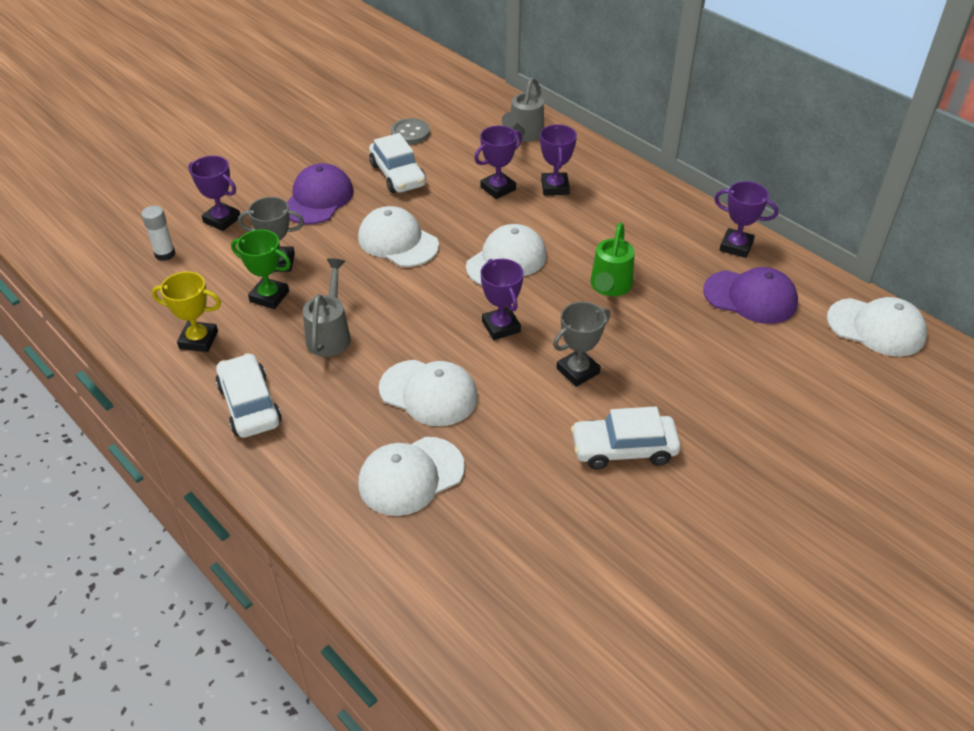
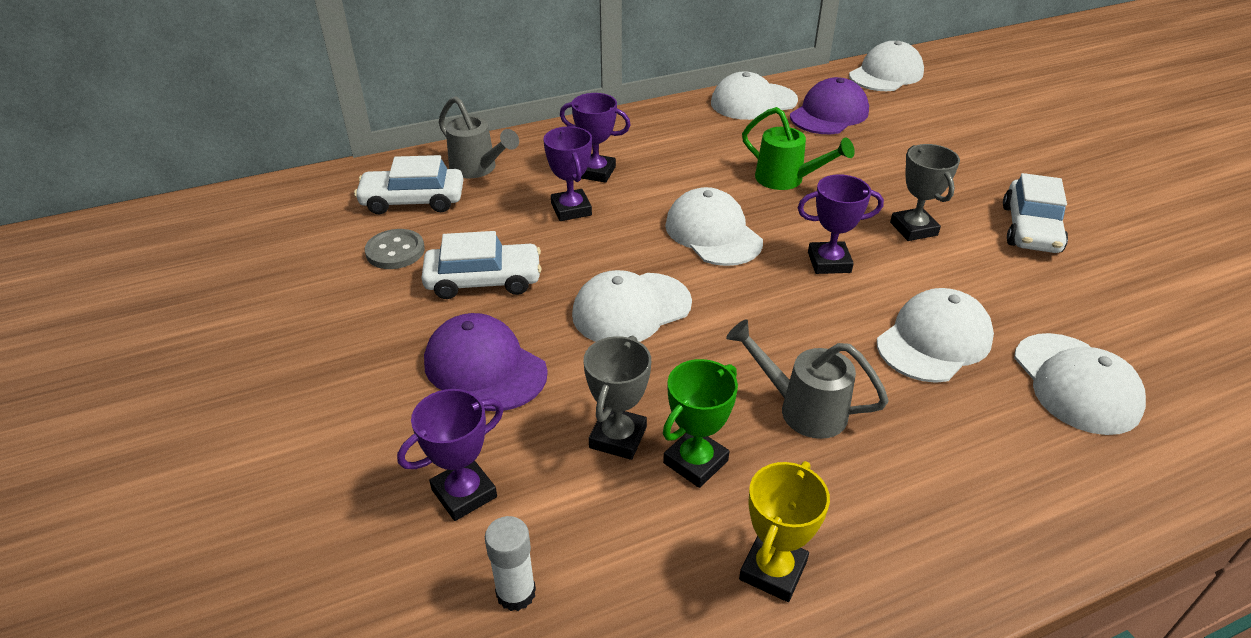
camera: 70 degrees left, 5 degrees down
(249, 405) = (937, 524): white car -> white car (413, 201)
(736, 246) = (753, 102): purple trophy -> white cap

